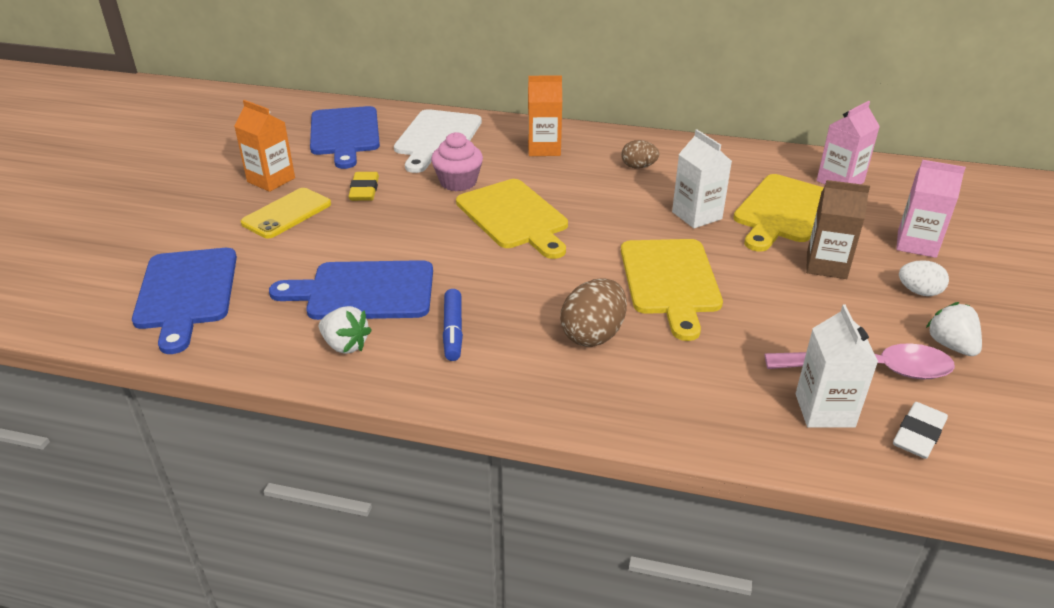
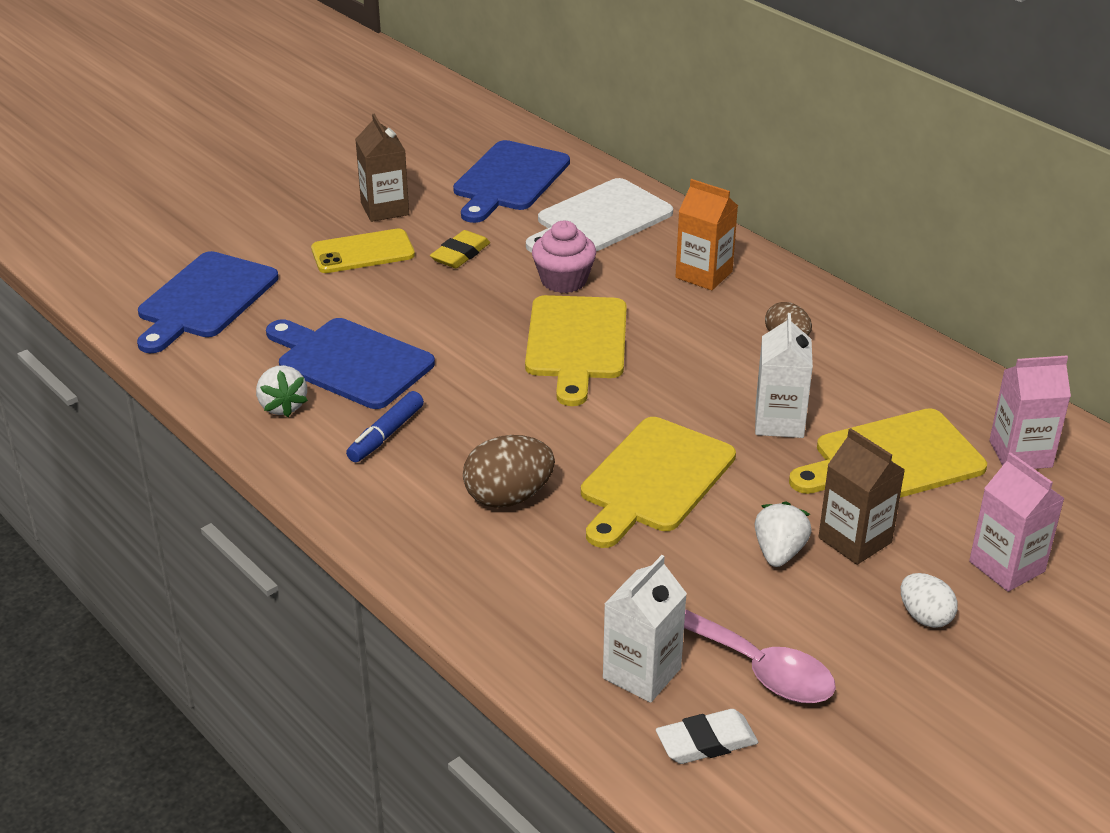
camera: 35 degrees right, 0 degrees up
(271, 180) = (385, 209): orange carton -> brown carton
(950, 345) = (875, 685): white strawberry -> white strawberry (779, 552)

